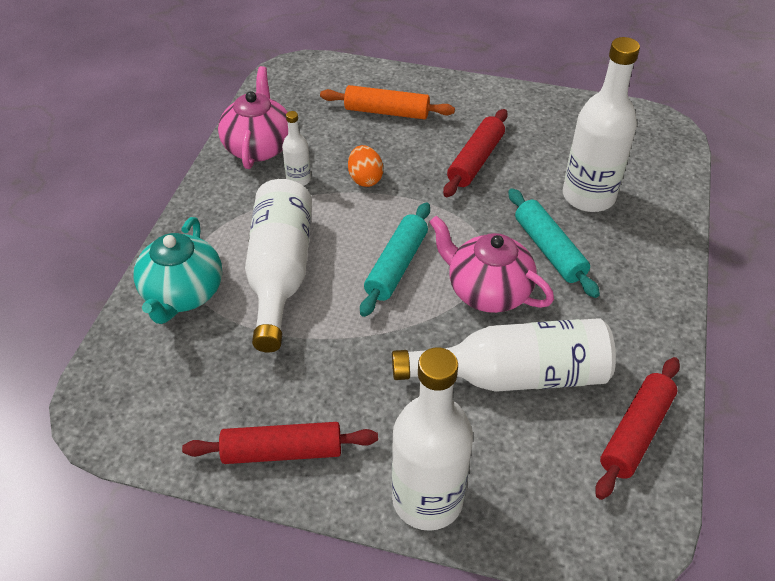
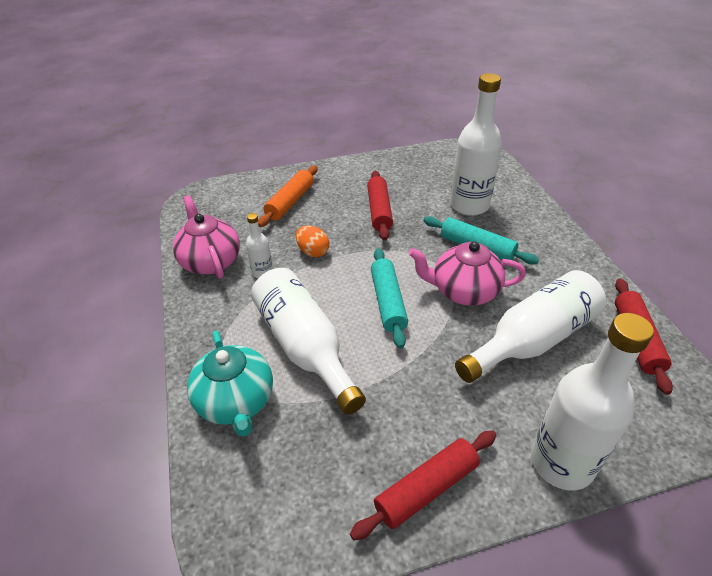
camera: 30 degrees left, 5 degrees down
(386, 112) = (290, 202): orange rolling pin -> orange rolling pin turned 45 degrees counterclockwise

